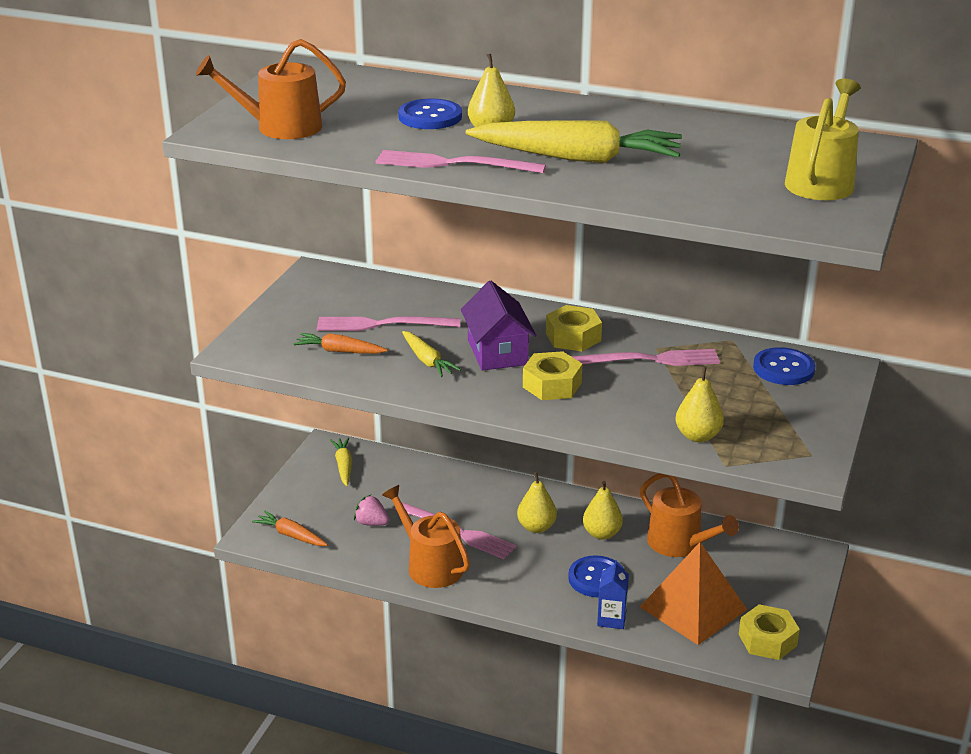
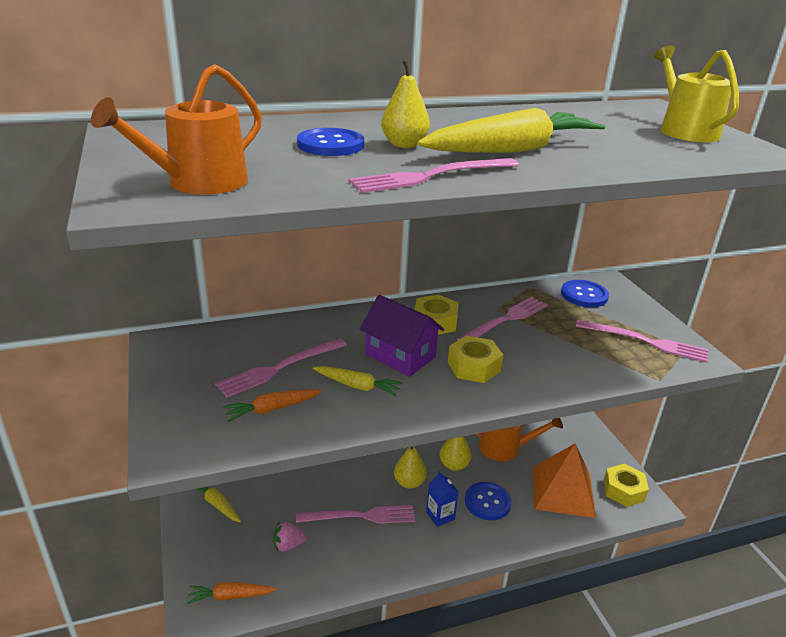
camera: 40 degrees left, 0 degrees up
(430, 566) = (370, 558): orange watering can -> none
(611, 619) = (530, 529): blue carton -> blue carton (440, 515)
(698, 436) = (614, 365): yellow pear -> none
(773, 432) = (645, 342): none -> pink fork

